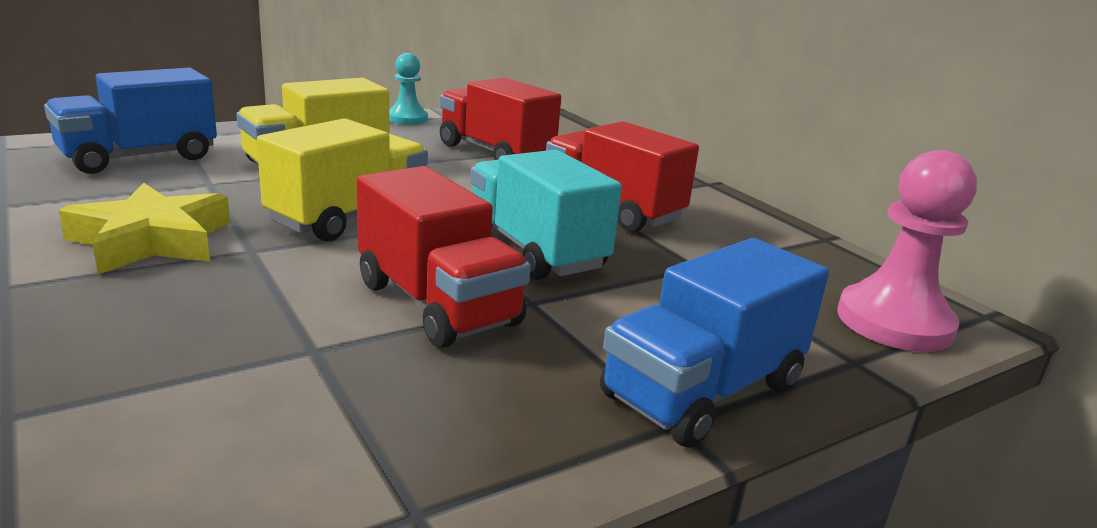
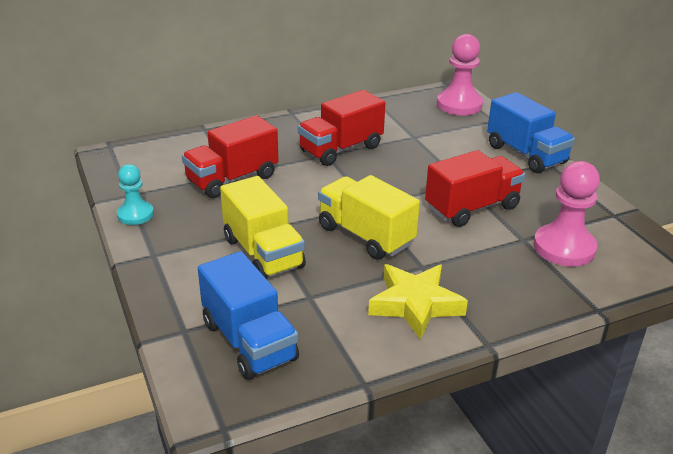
camera: 80 degrees left, 10 degrees up
(269, 399) = (564, 247): none -> pink pawn
(534, 250) = (404, 178): turquoise truck -> none

